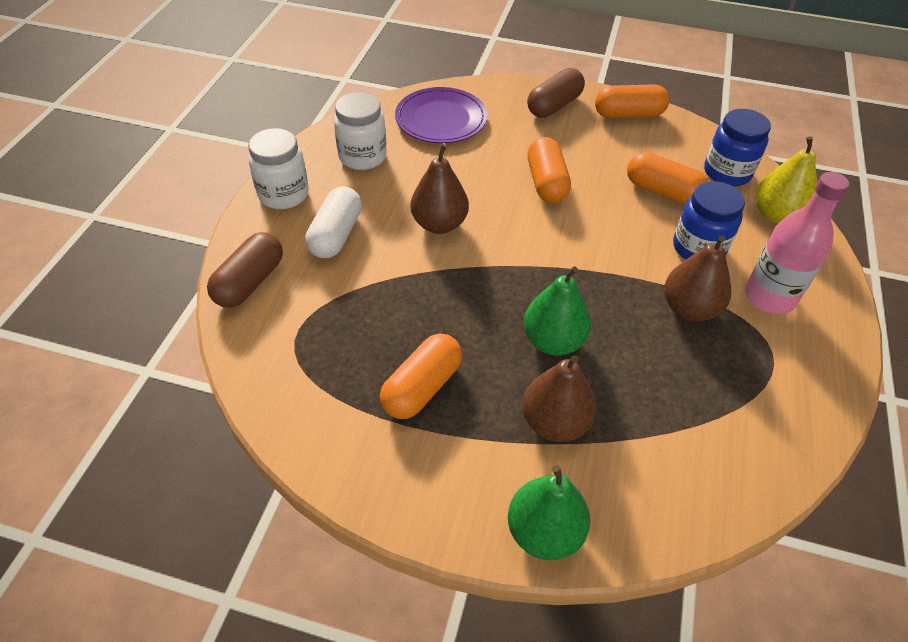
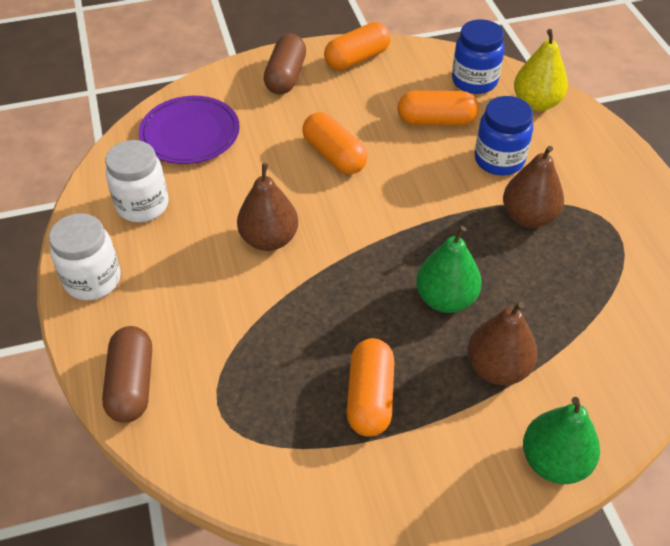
camera: 30 degrees left, 0 degrees up
(336, 235) = (179, 296): white capsule -> none
(769, 297) = (578, 177): pink bottle -> none

